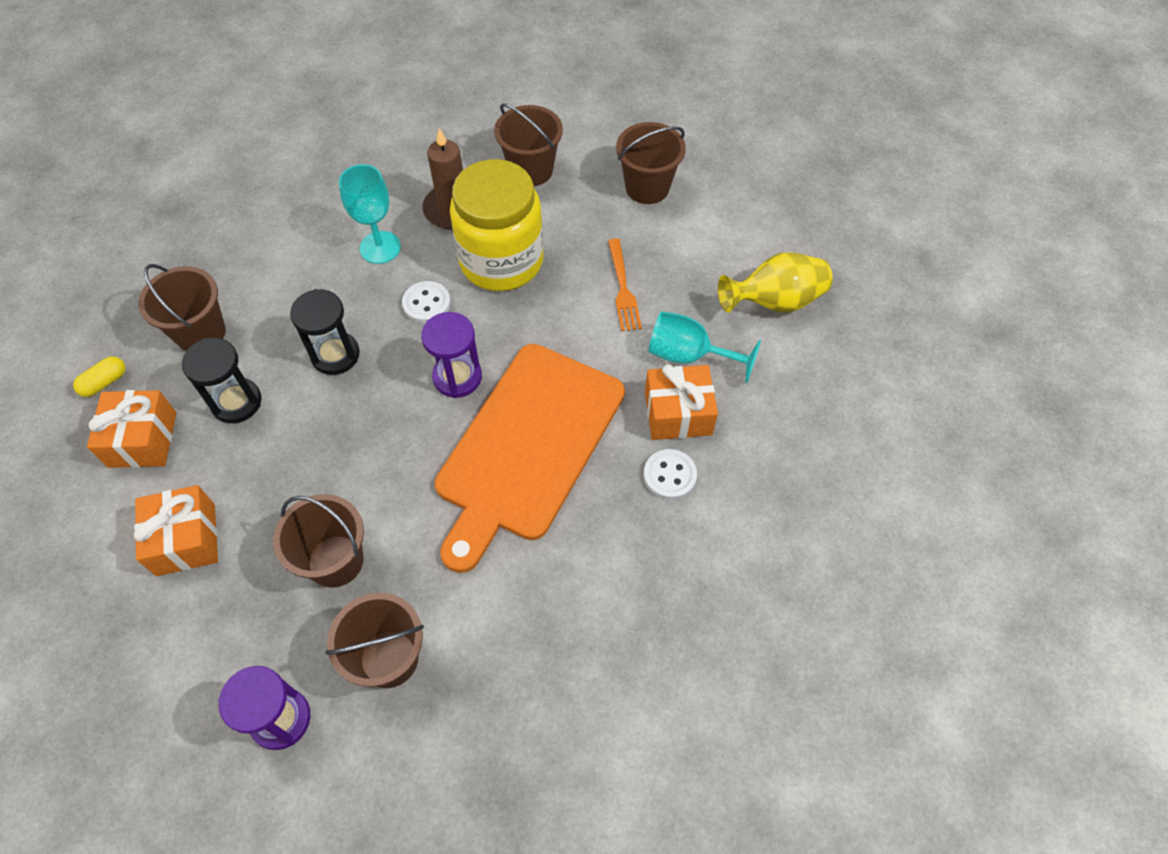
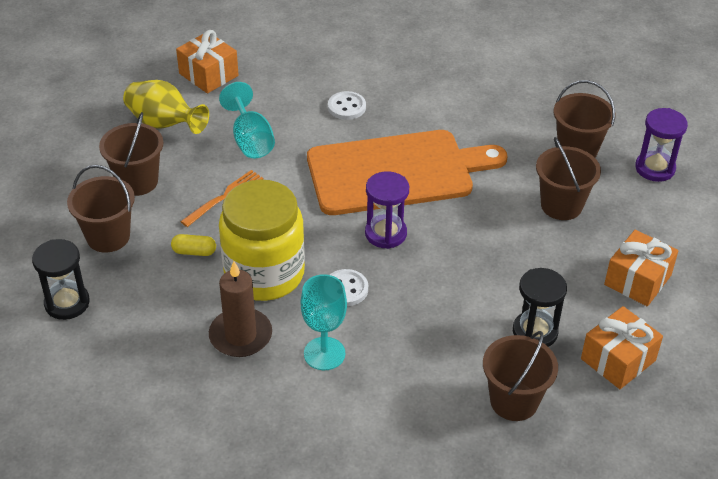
camera: 130 degrees left, 15 degrees down
(105, 382) = (614, 423): yellow capsule -> yellow capsule (194, 252)
(335, 355) = (441, 308): black hourglass -> black hourglass (67, 303)
(531, 170) = (151, 315): brown bucket -> brown bucket (137, 181)
(678, 413) = (300, 124): orange gift -> orange gift (208, 74)

